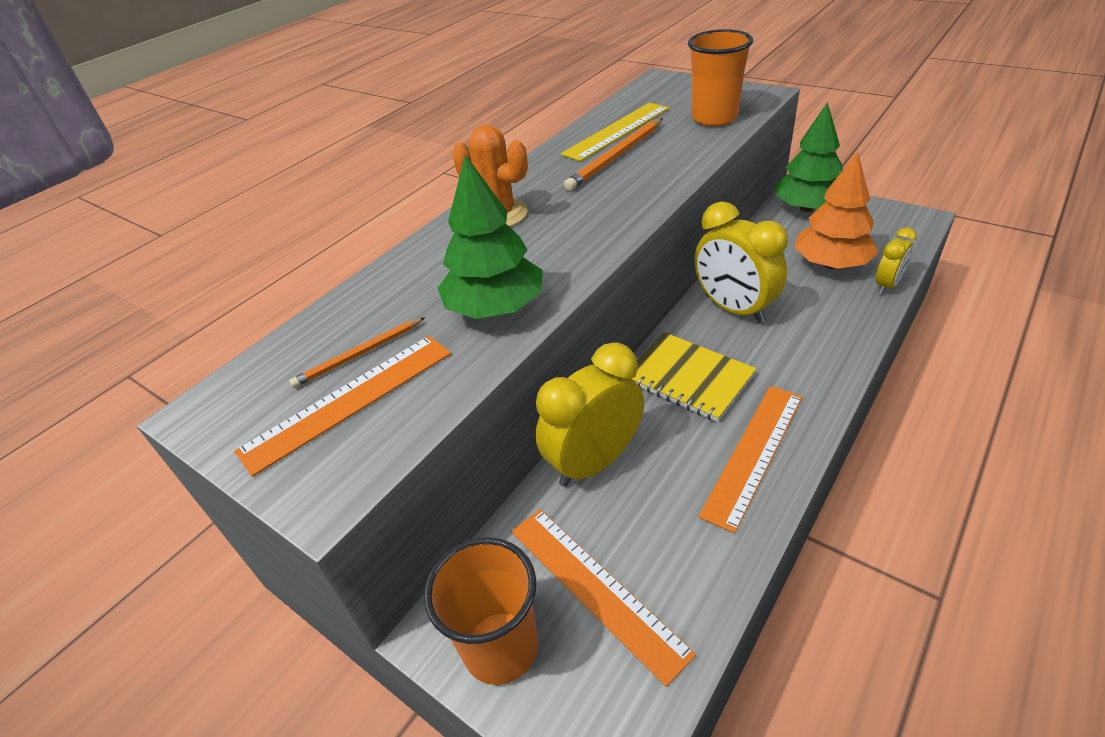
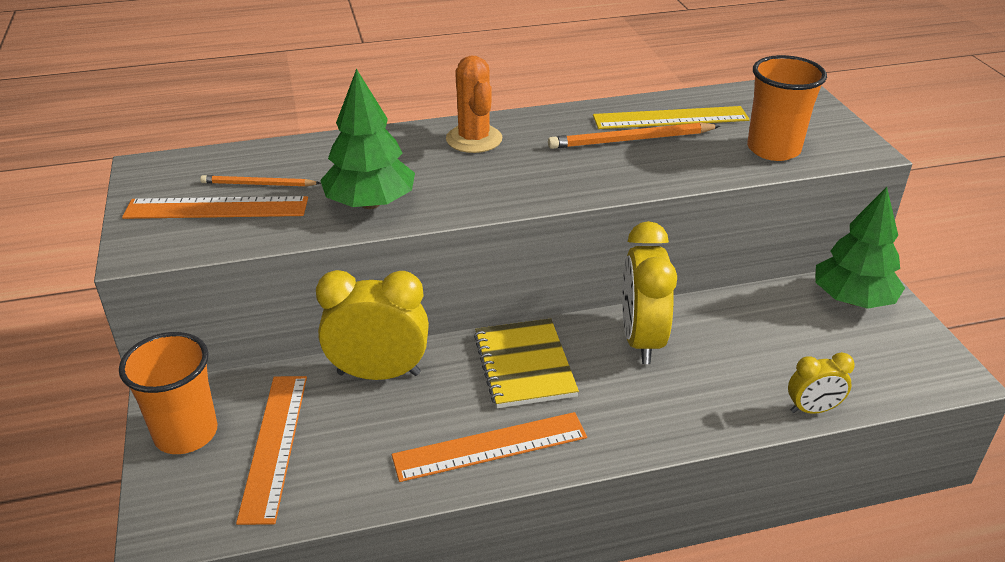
camera: 35 degrees right, 5 degrees down
(831, 264) = (789, 359): orange tree -> none

